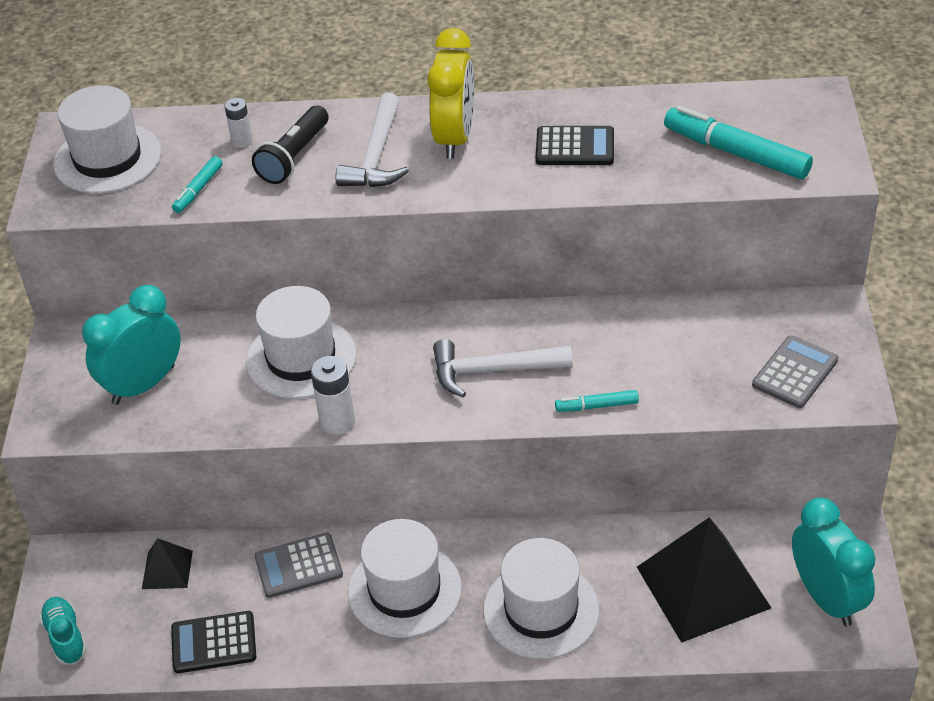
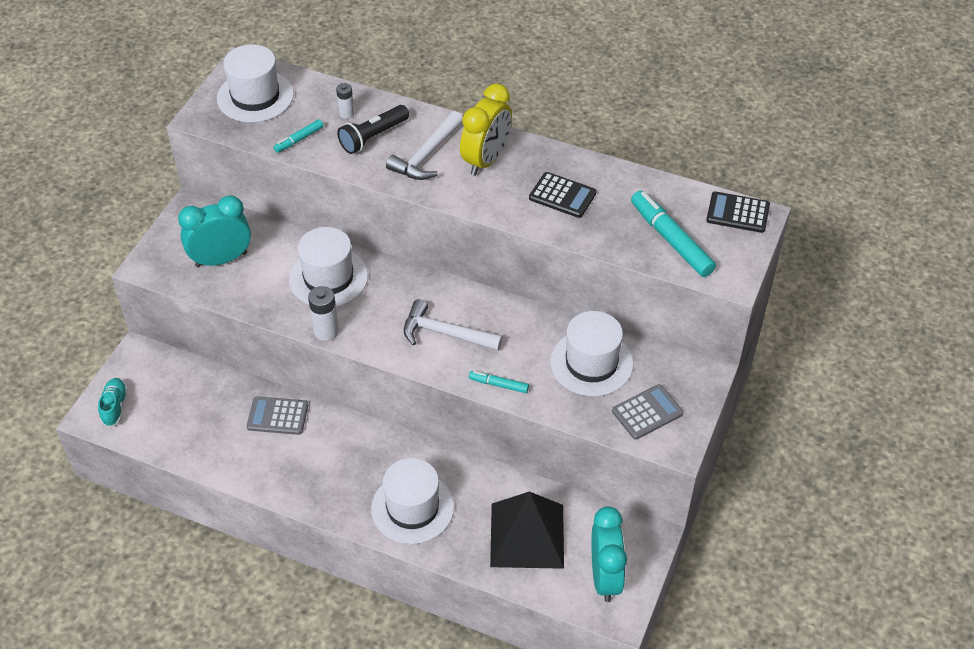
camera: 20 degrees right, 5 degrees up
(167, 570) = (197, 386): black pyramid -> none
(214, 643) = (199, 446): black calculator -> black calculator (738, 213)
(404, 590) = (334, 459): white hat -> white hat (591, 363)

